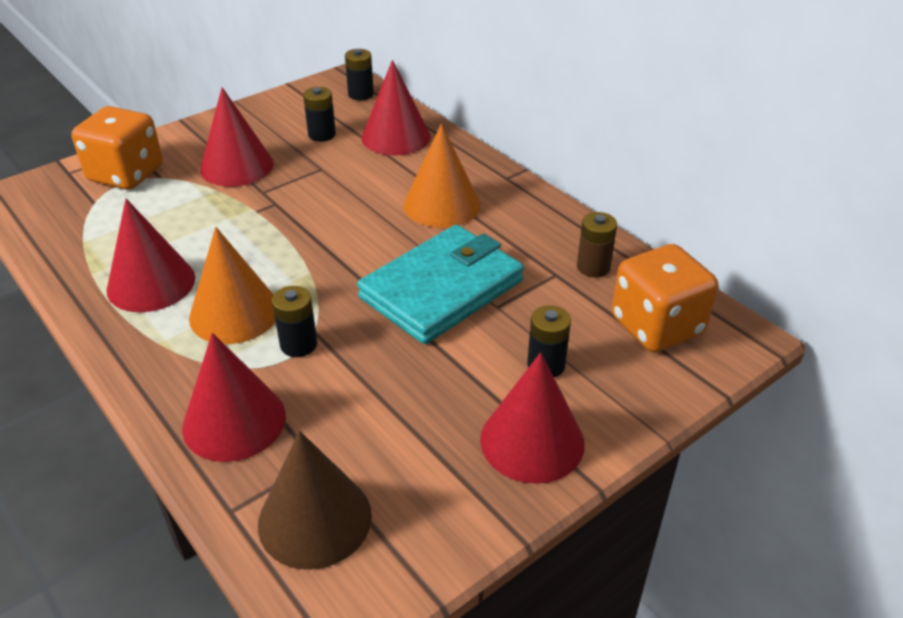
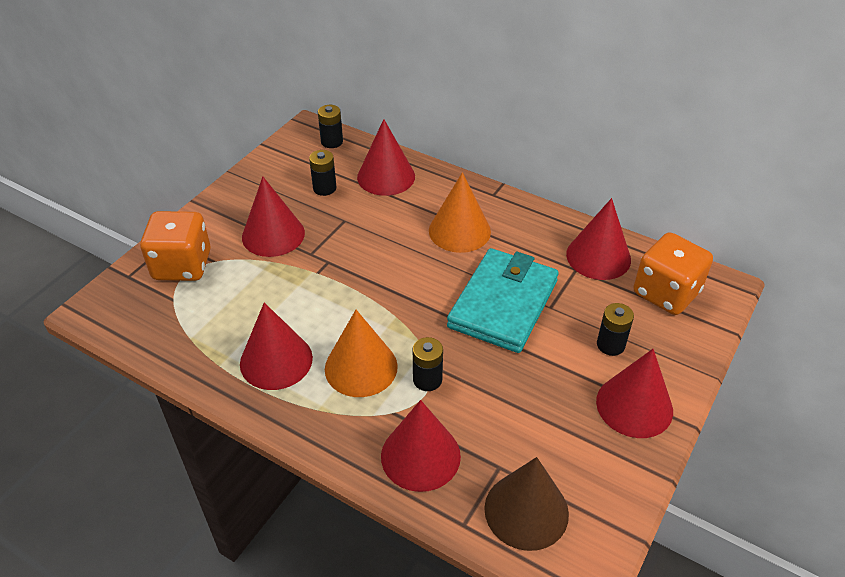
camera: 20 degrees left, 5 degrees up
(593, 267) = (598, 257): brown battery -> red cone

